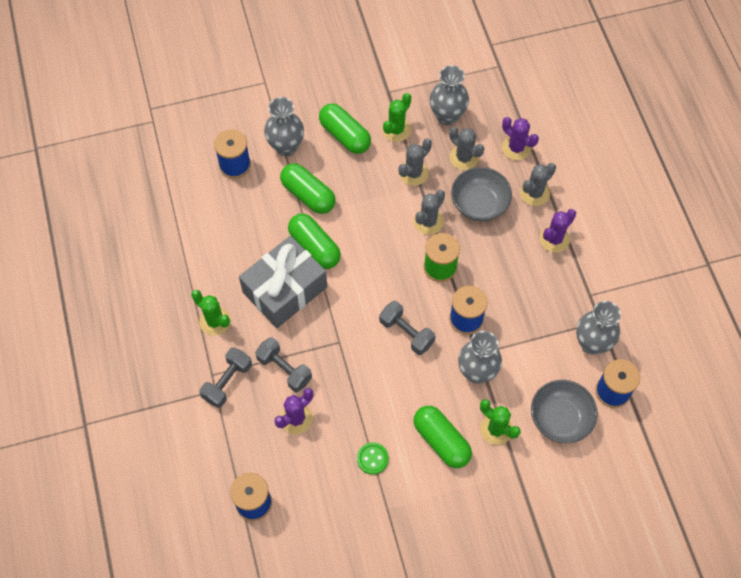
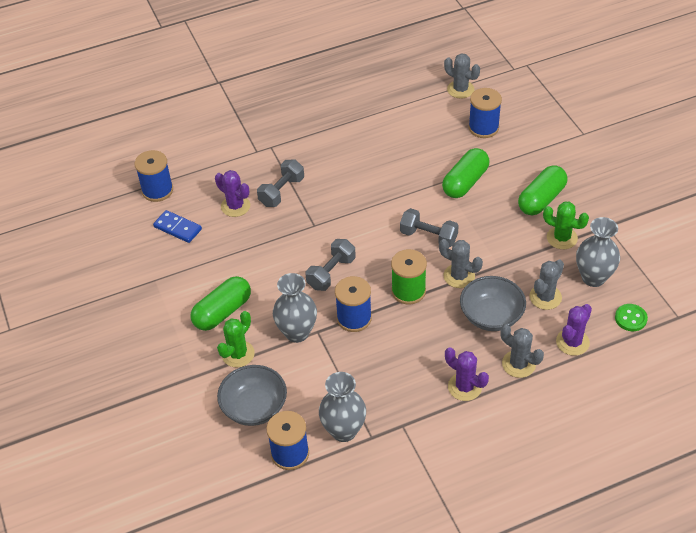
camera: 85 degrees right, 15 degrees down
(215, 321) = (321, 140): green cactus -> none
(227, 382) = (265, 157): grey dumbbell -> grey dumbbell (428, 236)
(285, 290) = (361, 180): grey gift -> none
(286, 147) = (514, 159): grey vase -> none
(314, 247) = (409, 194): green capsule -> none
(317, 482) = (177, 228): none -> blue domino
(372, 459) = (201, 263): green button -> green button (630, 318)
(413, 173) = (513, 258): grey cactus -> grey cactus (460, 89)

